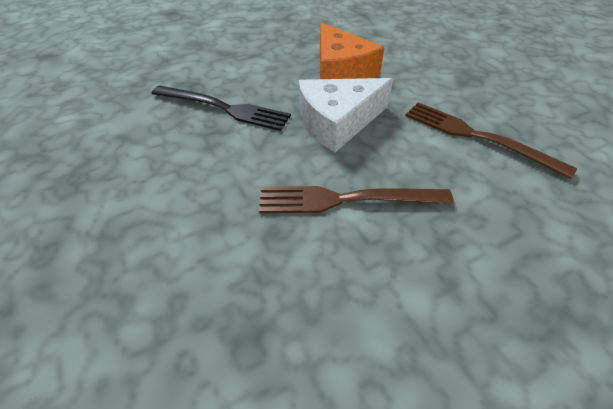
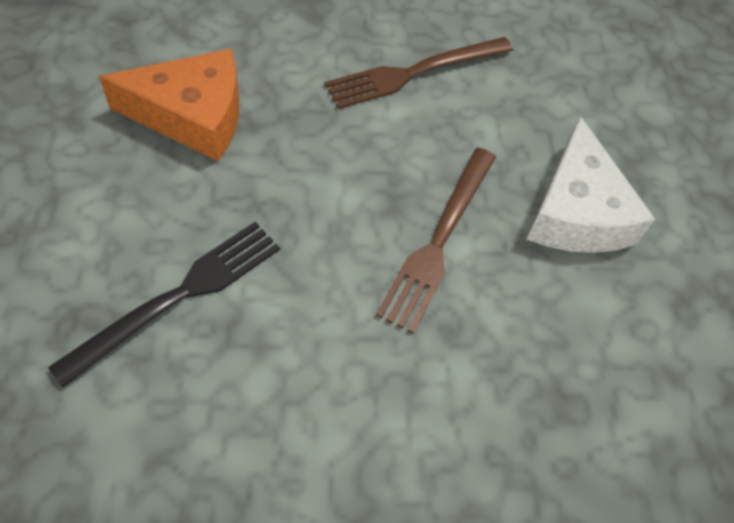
camera: 70 degrees left, 10 degrees up
(338, 122) = (304, 180): white cheese -> white cheese (576, 212)

